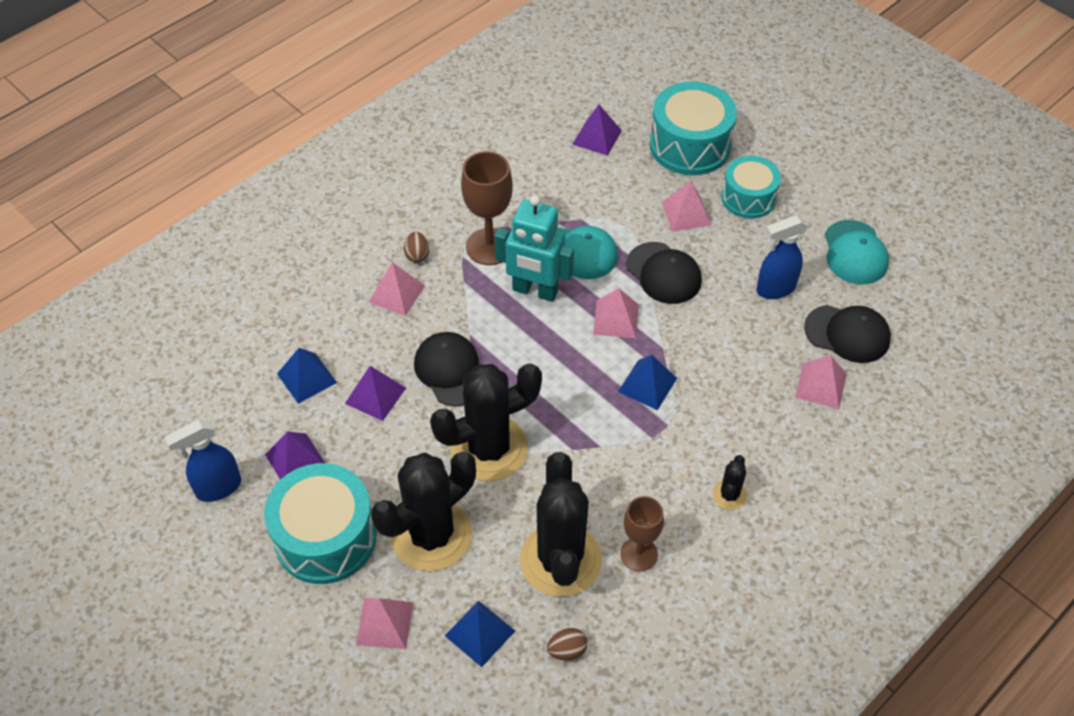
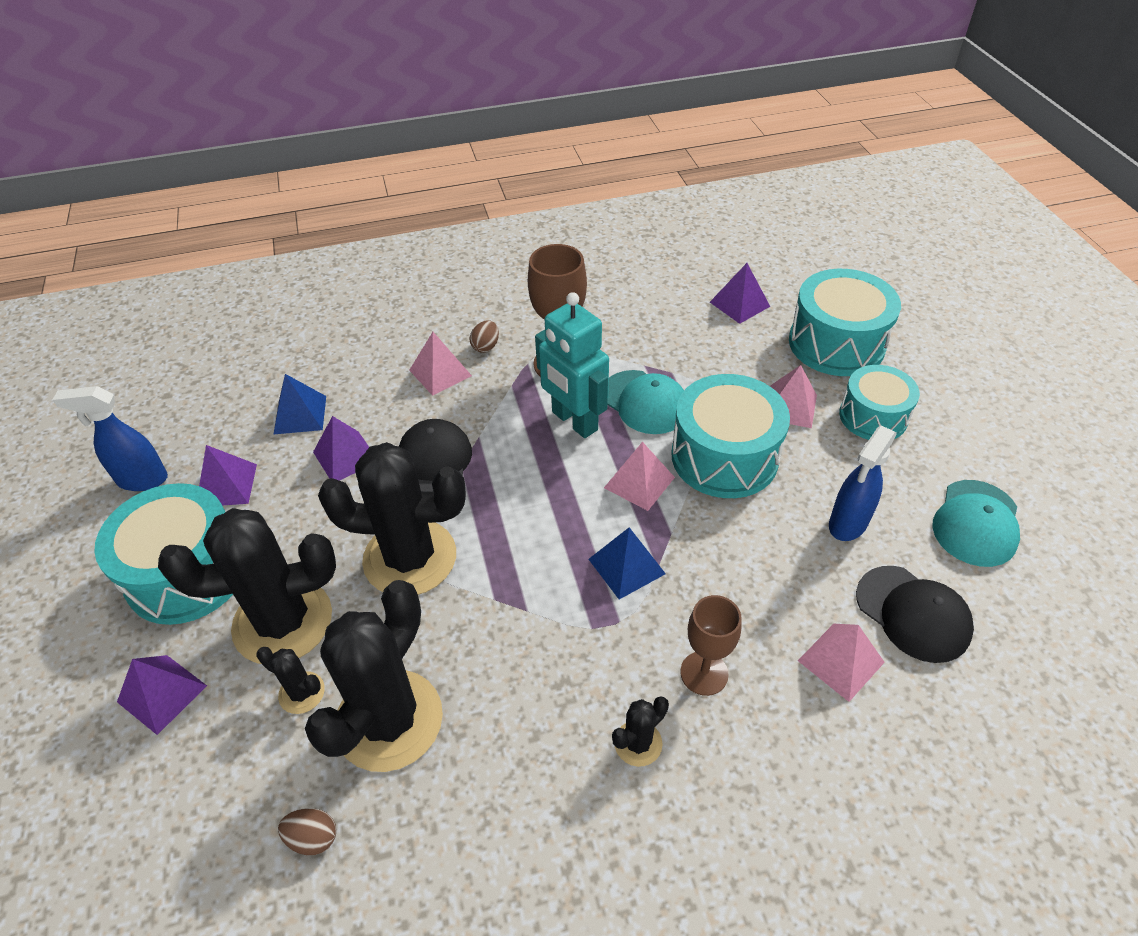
camera: 30 degrees right, 5 degrees down
(385, 623) = (162, 693): pink pyramid -> purple pyramid
(479, 633) = (241, 760): blue pyramid -> none
(486, 573) = (302, 693): none -> black cactus
(639, 554) = (480, 761): brown goblet -> brown goblet (704, 673)
(663, 273) = (724, 456): black cap -> turquoise drum
(775, 289) = (847, 524): blue spray bottle -> blue spray bottle turned 60 degrees counterclockwise

